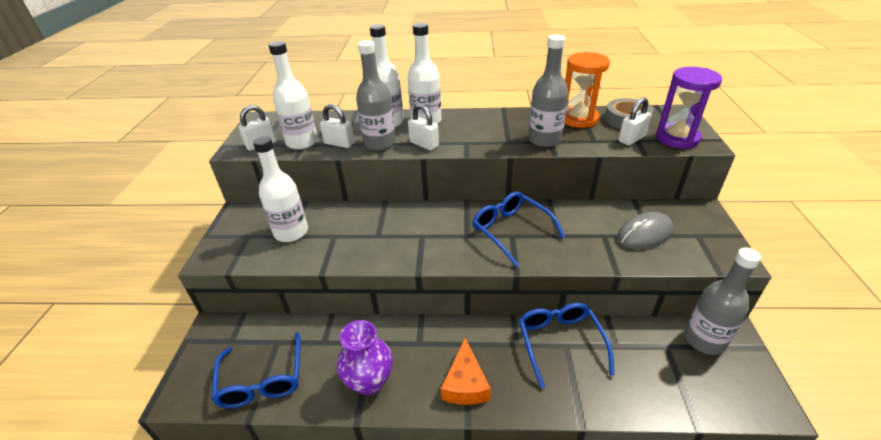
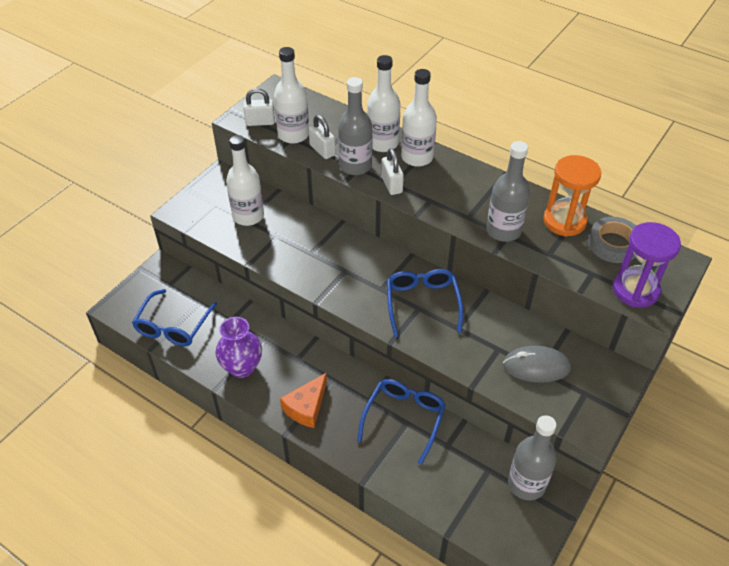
camera: 30 degrees right, 10 degrees up
(632, 139) = (588, 269): white padlock -> none

